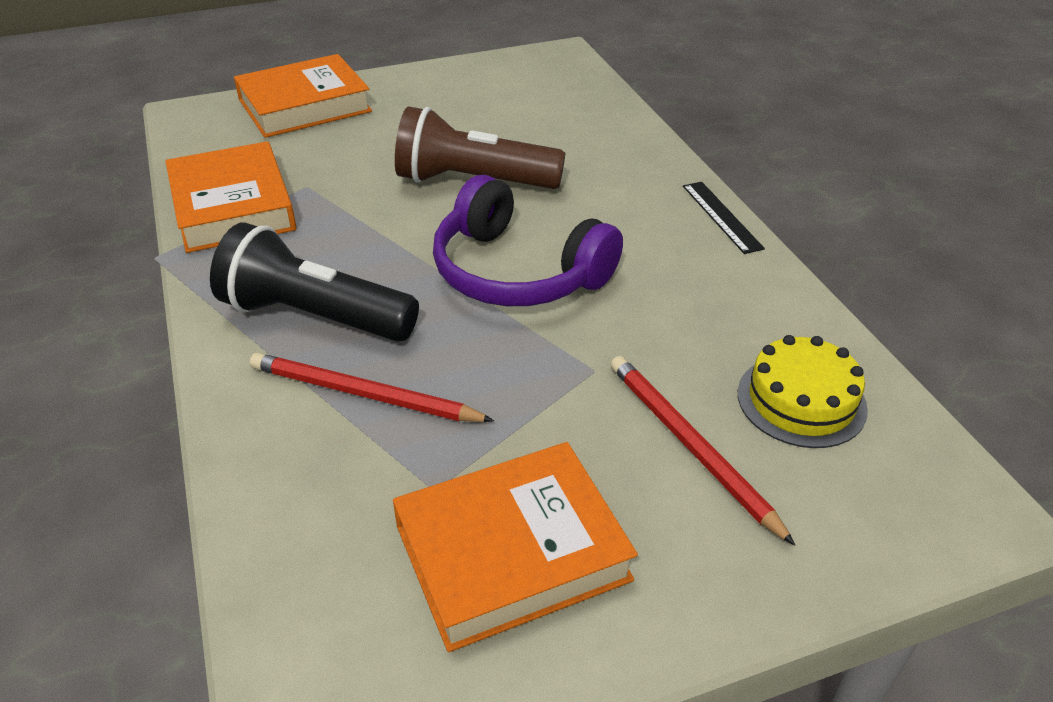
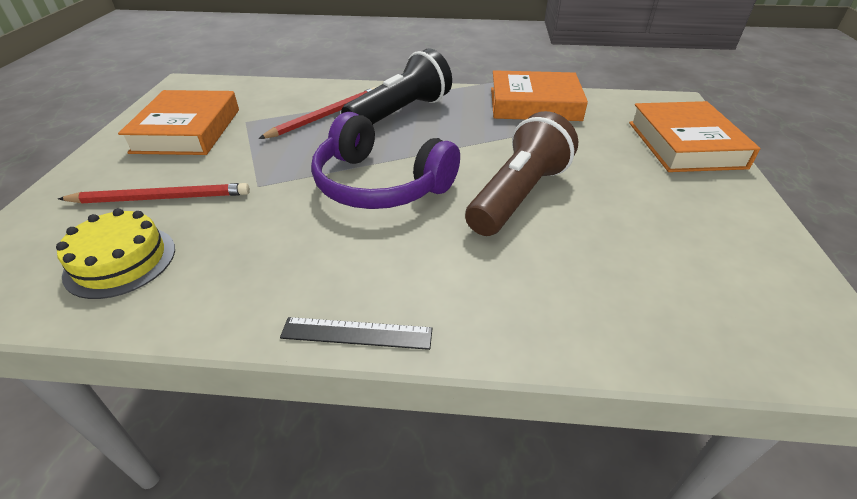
camera: 115 degrees right, 0 degrees up
(517, 272) = (380, 184): purple headphones -> purple headphones turned 120 degrees counterclockwise

